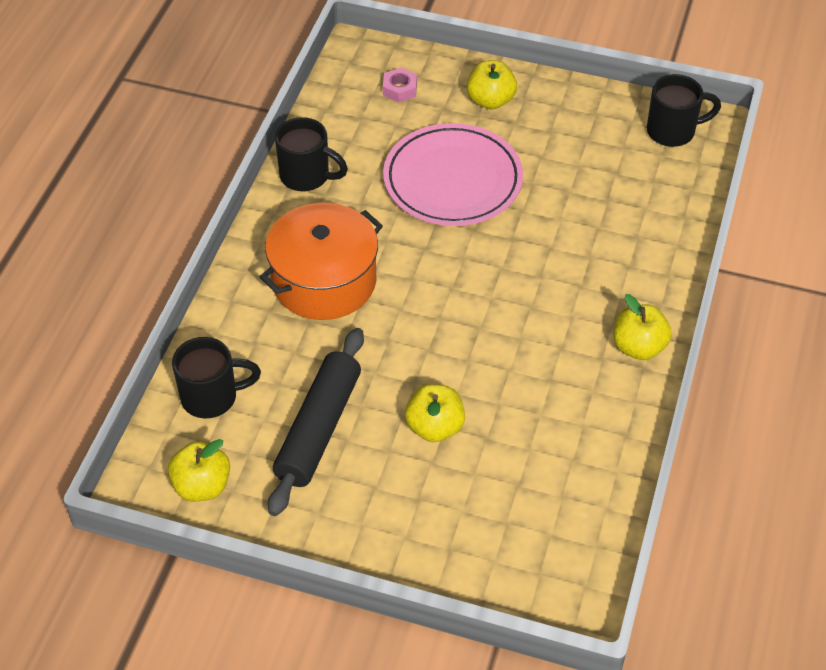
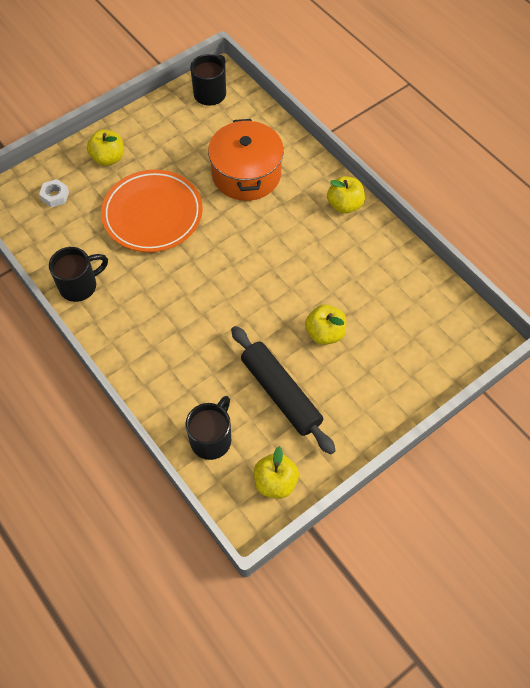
camera: 55 degrees left, 10 degrees up
(324, 281) = (172, 325): orange pot -> orange pot (246, 174)
(400, 89) = (55, 196): pink nut -> white nut
(452, 180) = (152, 214): pink plate -> orange plate

